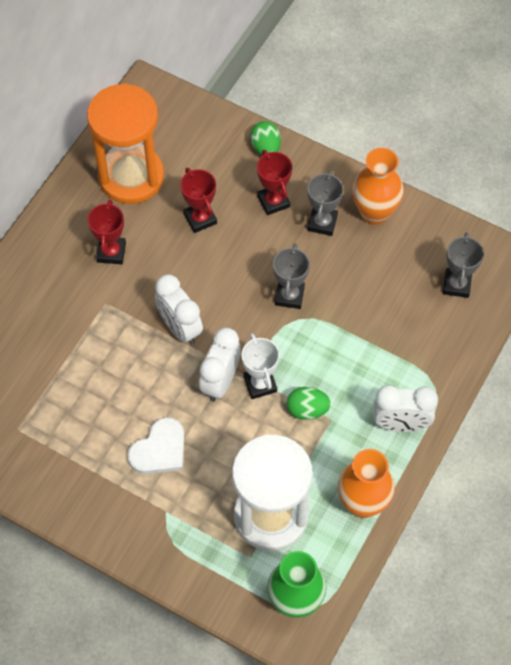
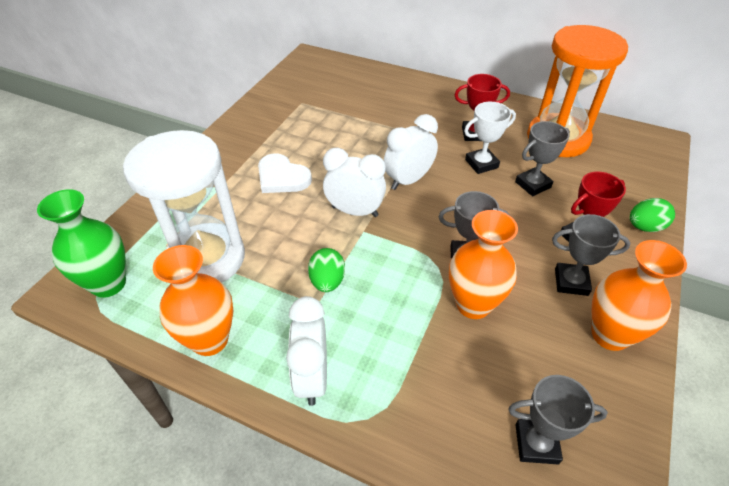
camera: 85 degrees right, 15 degrees down
(200, 218) = (533, 185): red trophy -> grey trophy
(260, 384) = (355, 241): white trophy -> white trophy (481, 164)
(340, 299) = (473, 304): none -> orange vase

